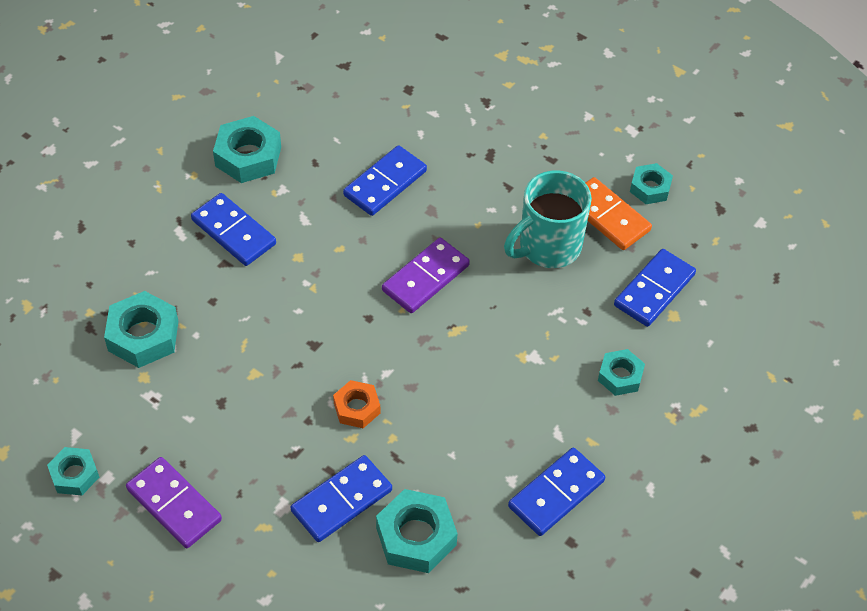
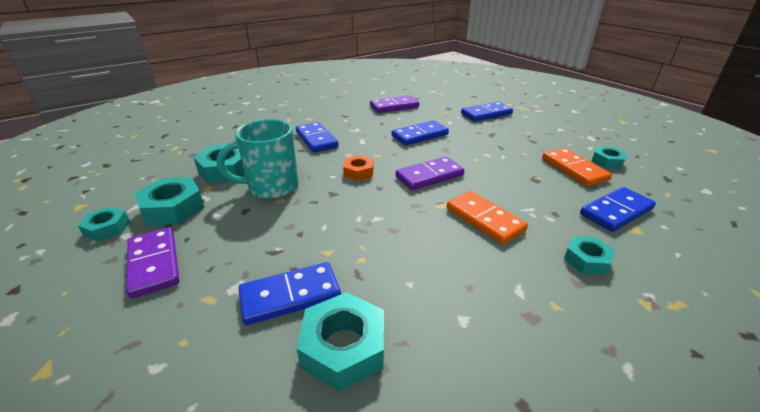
camera: 20 degrees right, 20 degrees down
(248, 156) = (345, 117): turquoise nut -> turquoise nut (173, 208)
(317, 104) = (394, 106): none -> purple domino
(357, 408) = (342, 234): orange nut -> orange nut (358, 172)
(509, 342) = (484, 219): none -> orange domino
(548, 247) = (525, 176): turquoise mug -> turquoise mug (271, 187)
(556, 493) = (511, 345): blue domino -> blue domino (486, 114)

